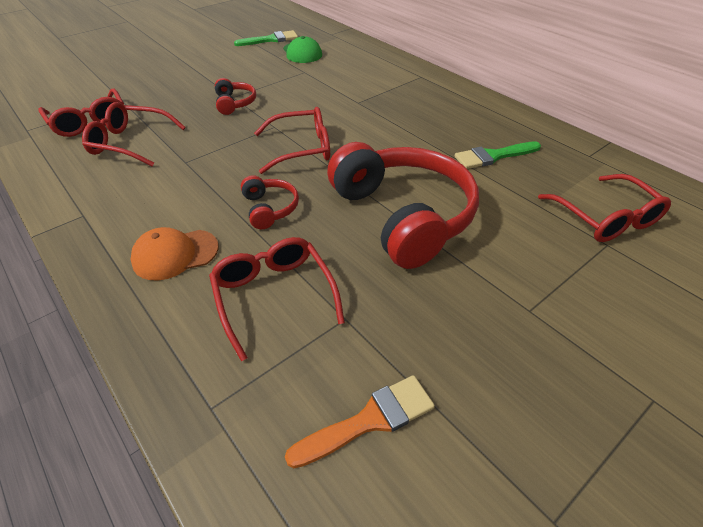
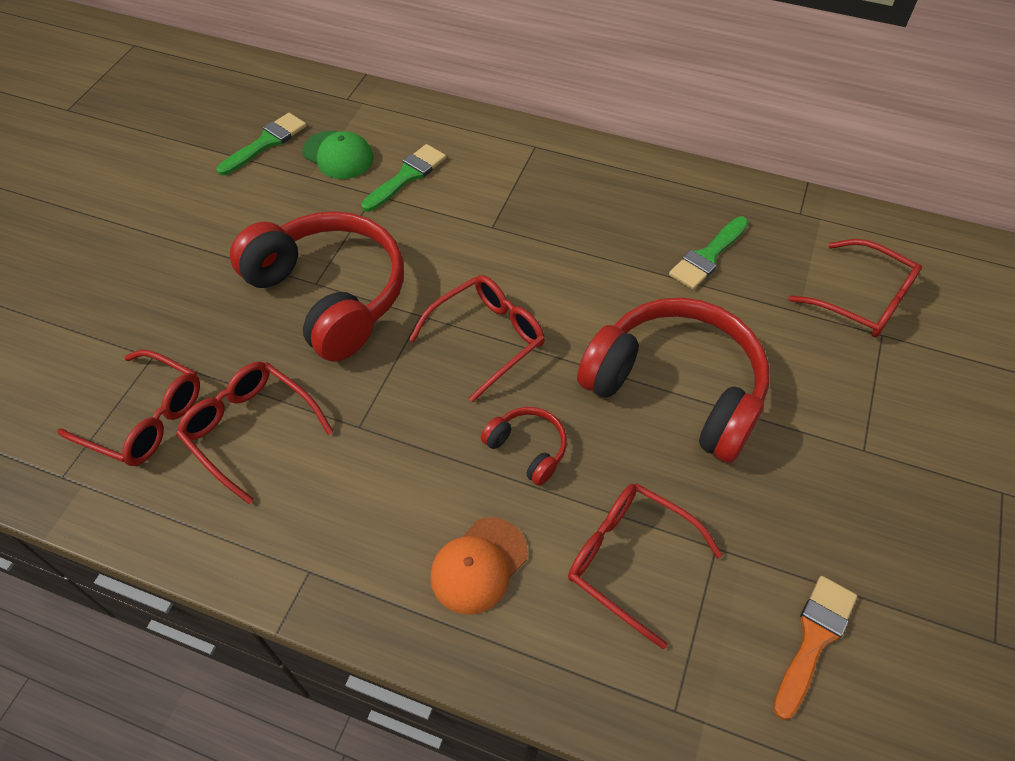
camera: 30 degrees left, 10 degrees up
(130, 143) = (250, 429): red glasses -> red glasses turned 60 degrees clockwise
(234, 103) = (330, 295): red headphones -> red headphones, size x2.28
(330, 69) = (407, 176): none -> green brush

